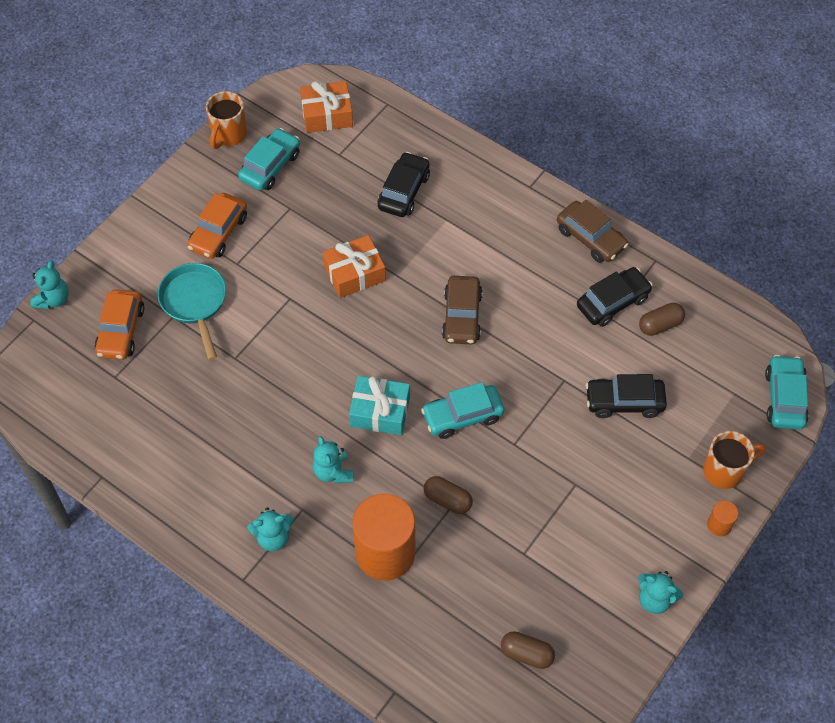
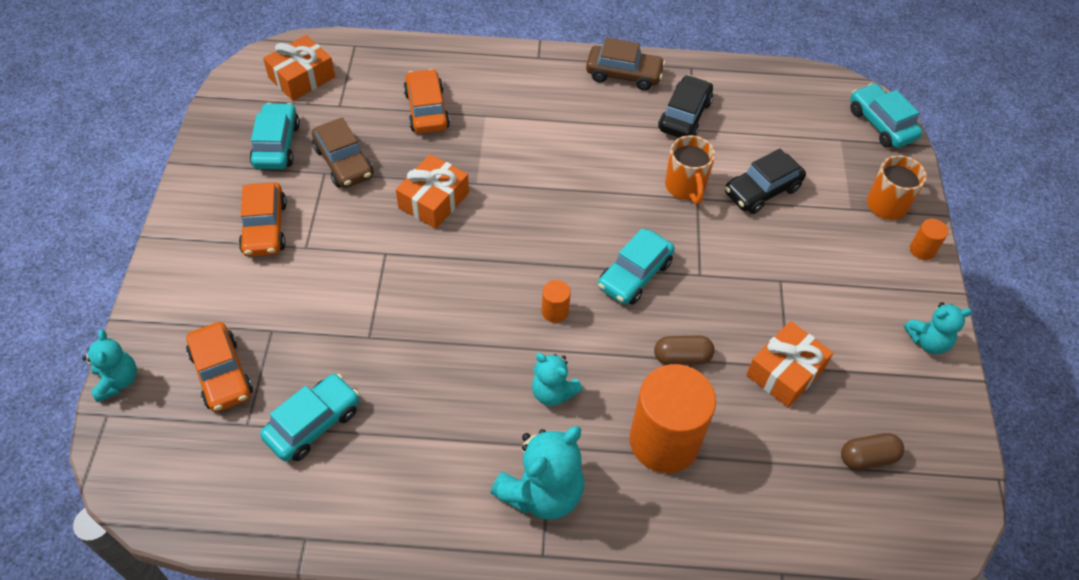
camera: 35 degrees left, 5 degrees down
(156, 401) = (313, 424): none -> turquoise car
(195, 303) = (287, 306): turquoise pan -> none
(228, 135) = (212, 136): orange mug -> orange mug (685, 187)
(273, 537) = (542, 492): turquoise teddy bear -> turquoise teddy bear, size x1.67
(380, 411) = (555, 311): turquoise gift -> orange cylinder
(404, 191) = (426, 110): black car -> orange car
(462, 316) = (564, 189): brown car -> brown car (343, 162)
(518, 556) = (785, 372): none -> orange gift
(660, 325) = (738, 115): brown capsule -> none

